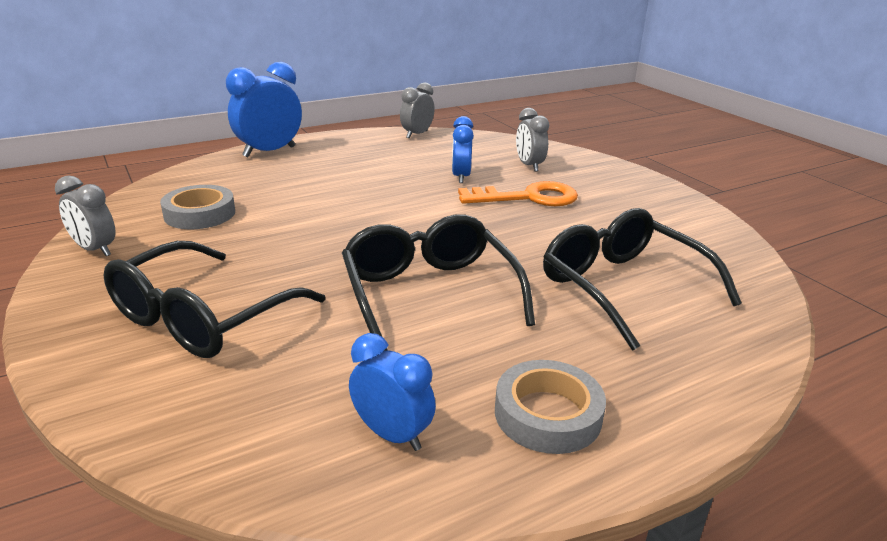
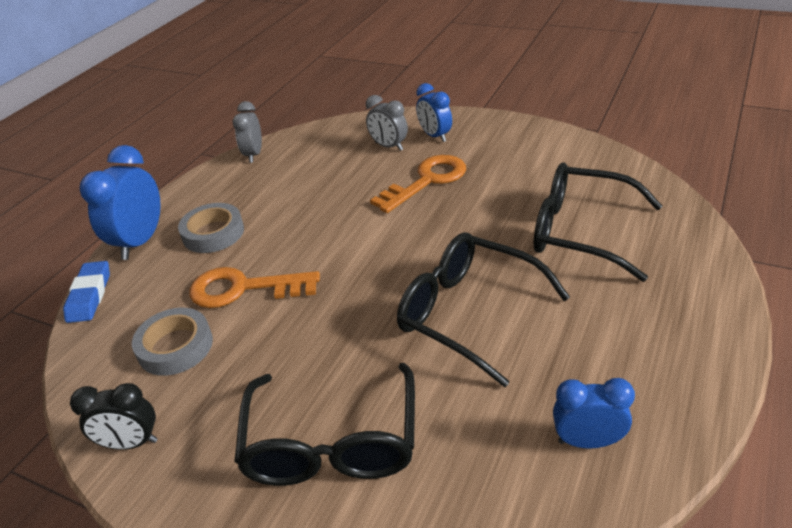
camera: 30 degrees left, 10 degrees up
(95, 250) = (131, 443): grey clock -> black clock
(197, 166) = (90, 295): none -> blue eraser
(290, 203) = (243, 289): none -> orange key
(461, 177) = (350, 185): blue clock -> blue clock (435, 136)
(547, 414) = (652, 362): grey tape -> grey tape (213, 233)

